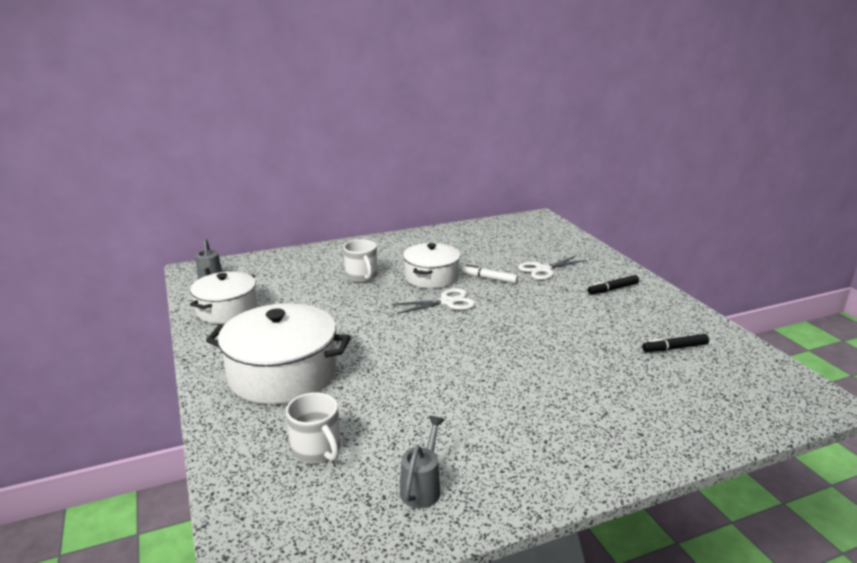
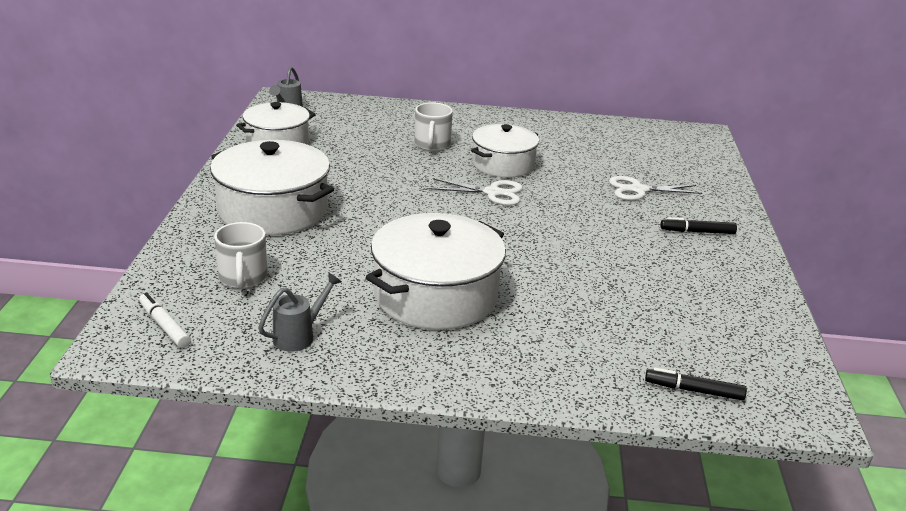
camera: 25 degrees right, 5 degrees up
(489, 278) = (564, 182): white marker -> white marker (164, 326)
(494, 404) = (435, 295): none -> white pot
(674, 348) = (694, 309): black marker -> black marker (694, 390)

